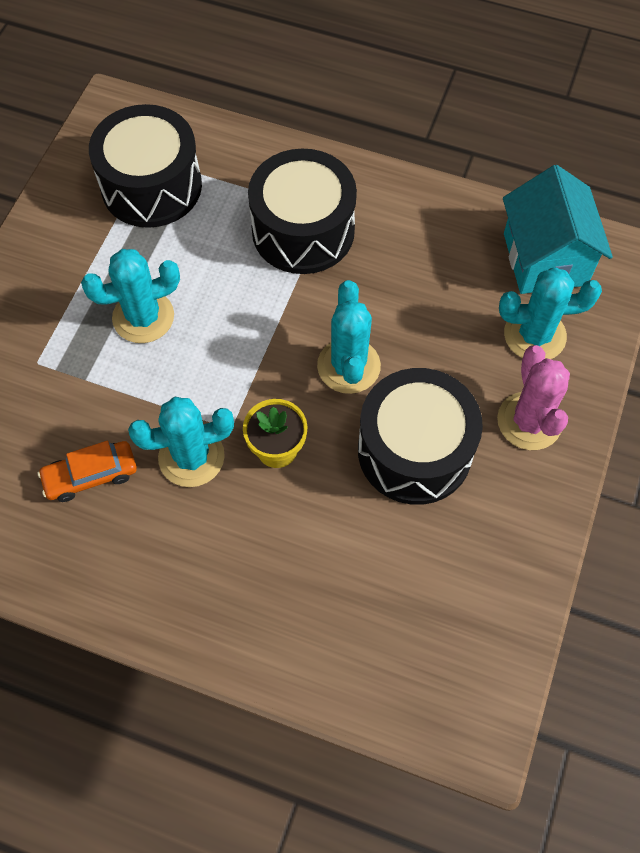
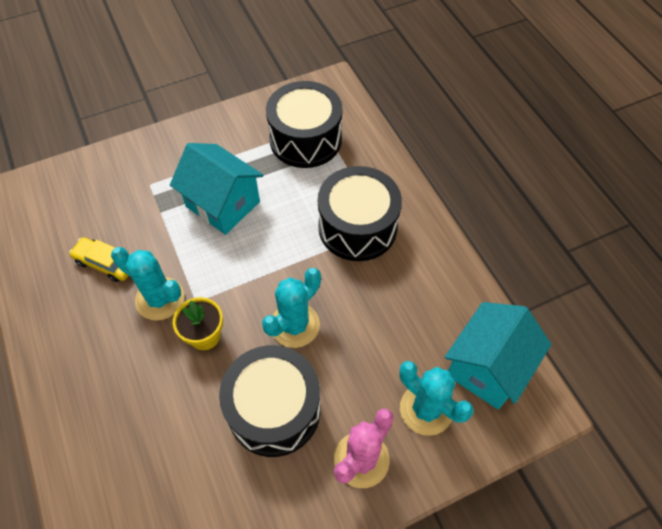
camera: 45 degrees right, 5 degrees down
(90, 475) = (106, 263): orange car -> yellow car
(143, 317) = (223, 204): turquoise cactus -> turquoise house

